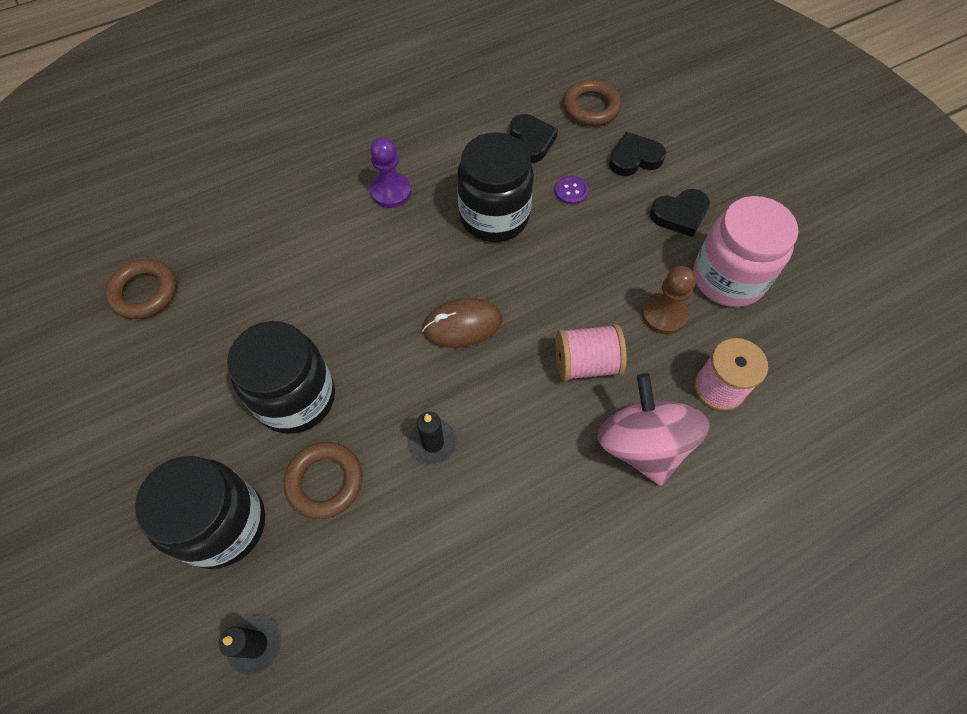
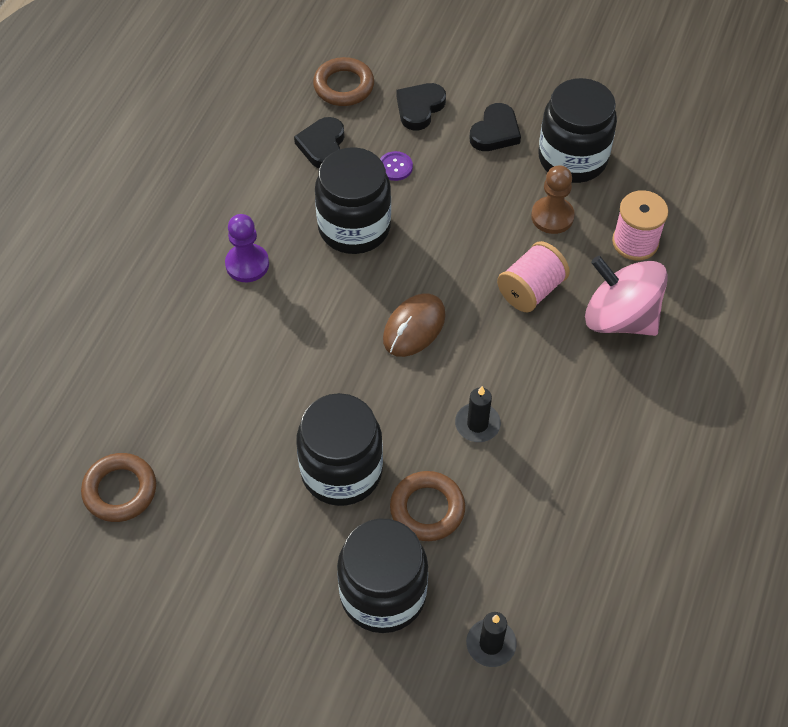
camera: 40 degrees left, 5 degrees down
(531, 141) = (322, 146): black heart -> black heart turned 120 degrees counterclockwise
(728, 278) = (572, 158): pink jar -> black jar

